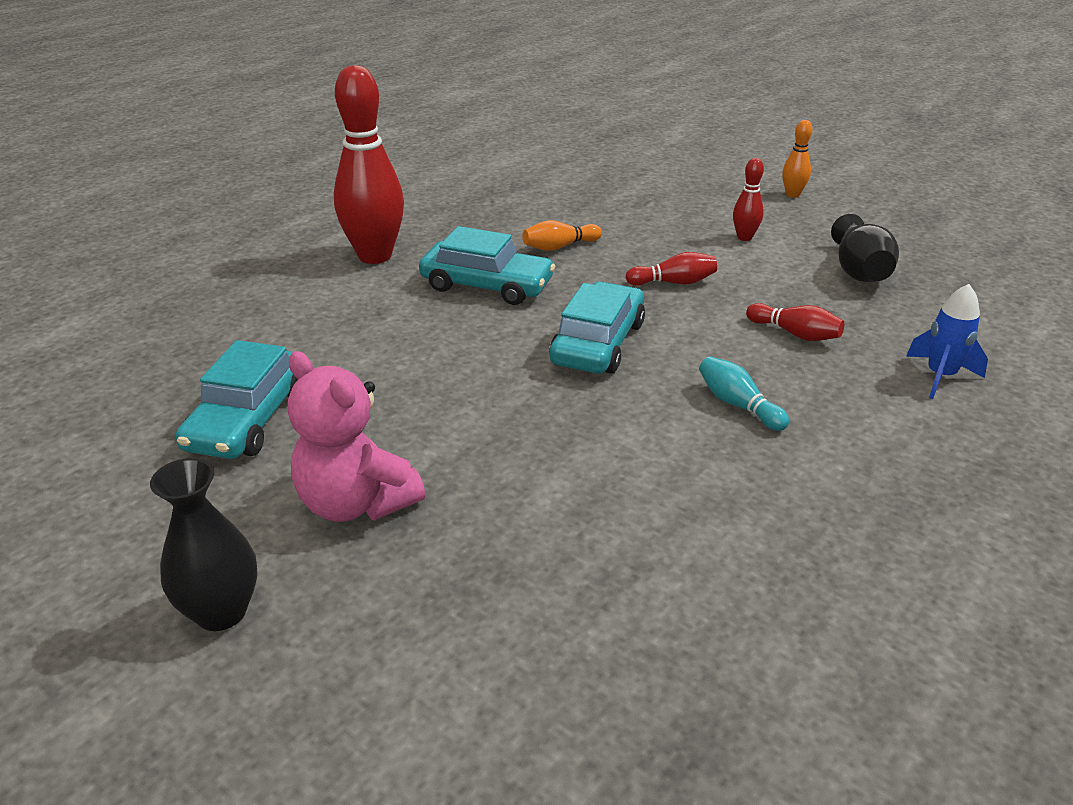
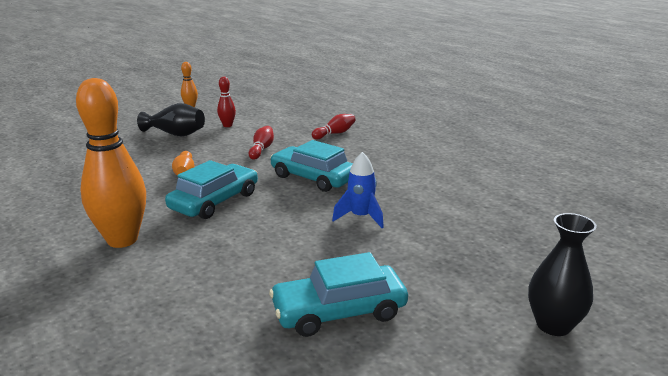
camera: 75 degrees left, 10 degrees down
(248, 419) = (339, 311): turquoise car -> turquoise car turned 135 degrees clockwise
(356, 503) = (451, 269): pink teddy bear -> none
(375, 256) = (122, 240): red bowling pin -> orange bowling pin
(738, 405) = (390, 155): turquoise bowling pin -> none
(859, 271) = (287, 111): black vase -> black vase (176, 134)
(940, 376) = (385, 116): blue rocket -> blue rocket (360, 217)

